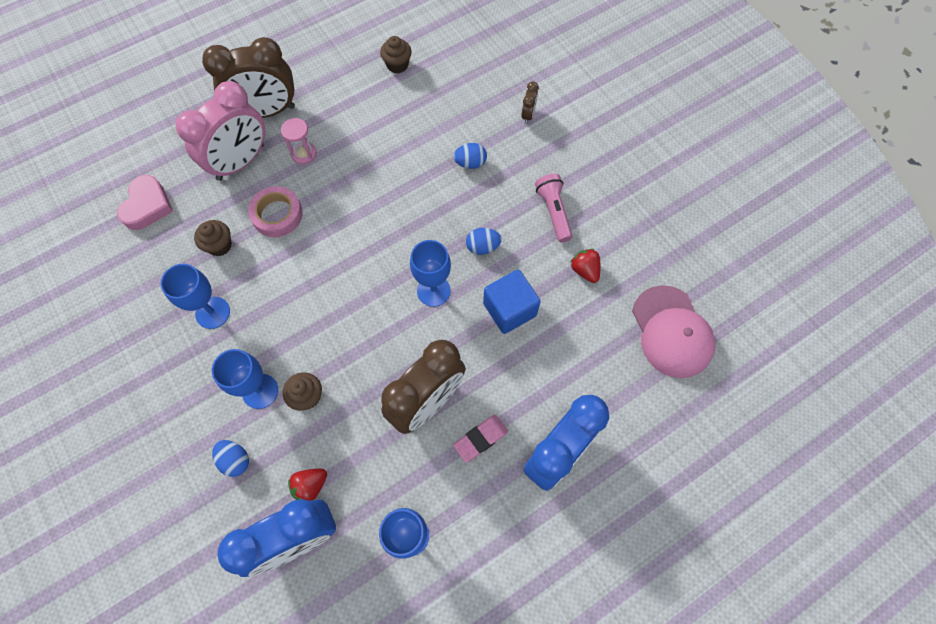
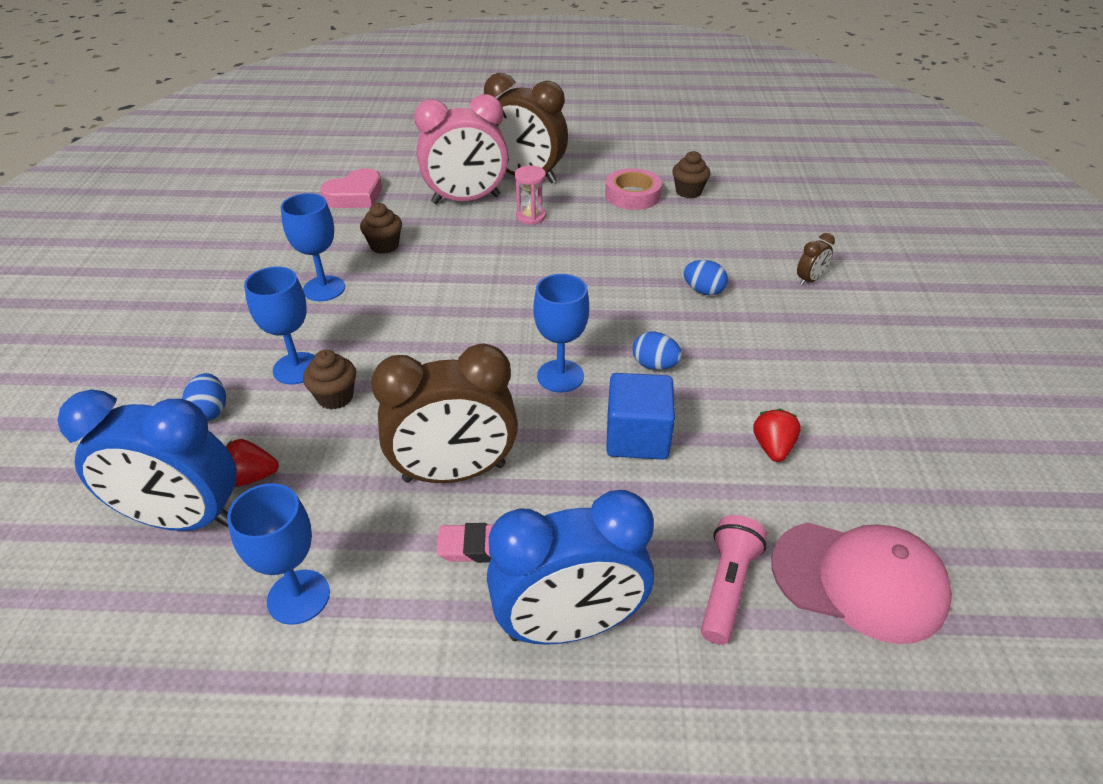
camera: 35 degrees right, 25 degrees down
(277, 215) = (460, 247): pink tape -> pink tape (632, 195)
(553, 212) = (774, 373): pink flashlight -> pink flashlight (727, 586)
(672, 332) = (859, 580): pink cap -> pink cap turned 90 degrees counterclockwise

